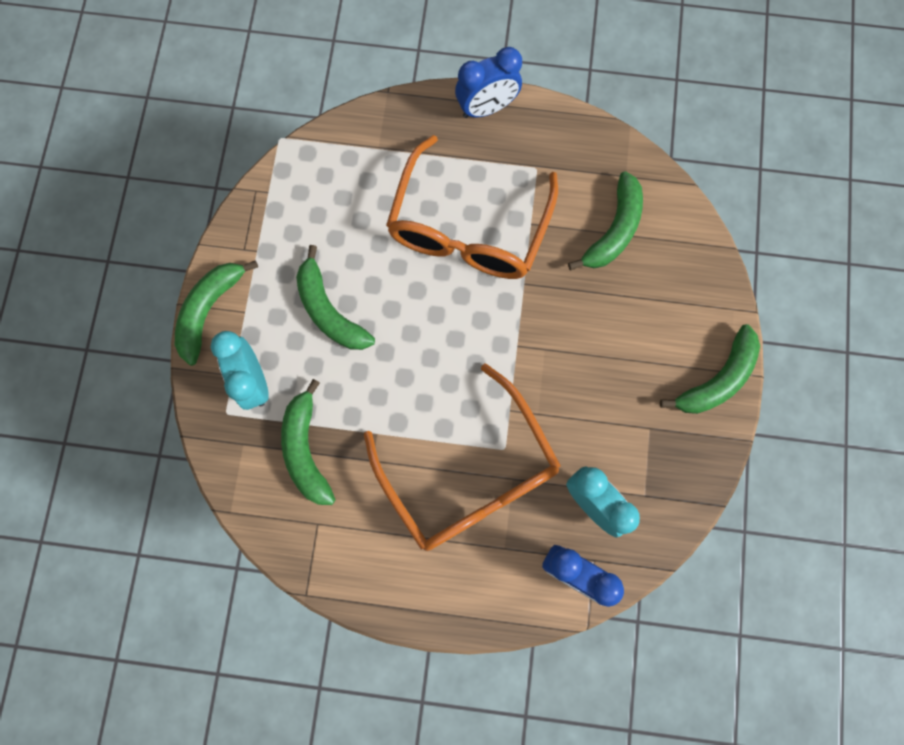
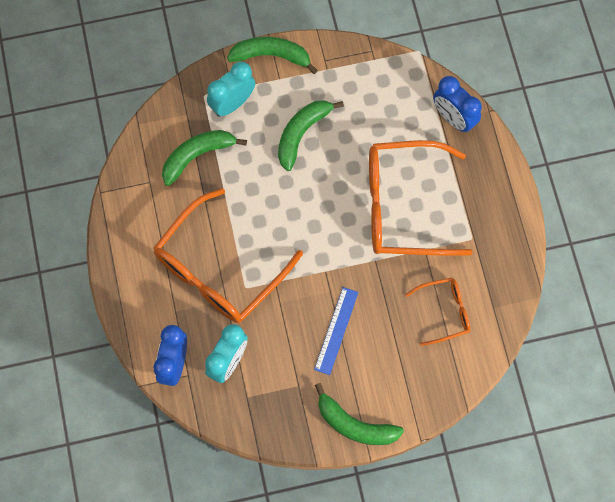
camera: 70 degrees right, 5 degrees down
(487, 108) = (506, 186): blue clock -> blue clock (453, 118)
(596, 359) = (336, 330): none -> blue ruler
(614, 230) = (444, 312): green banana -> orange glasses

